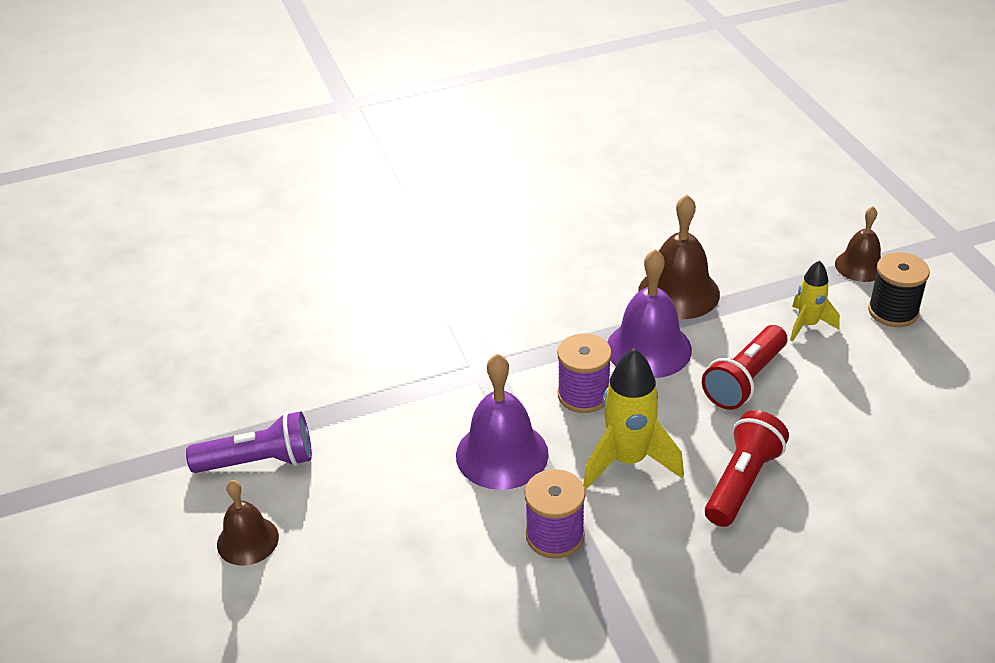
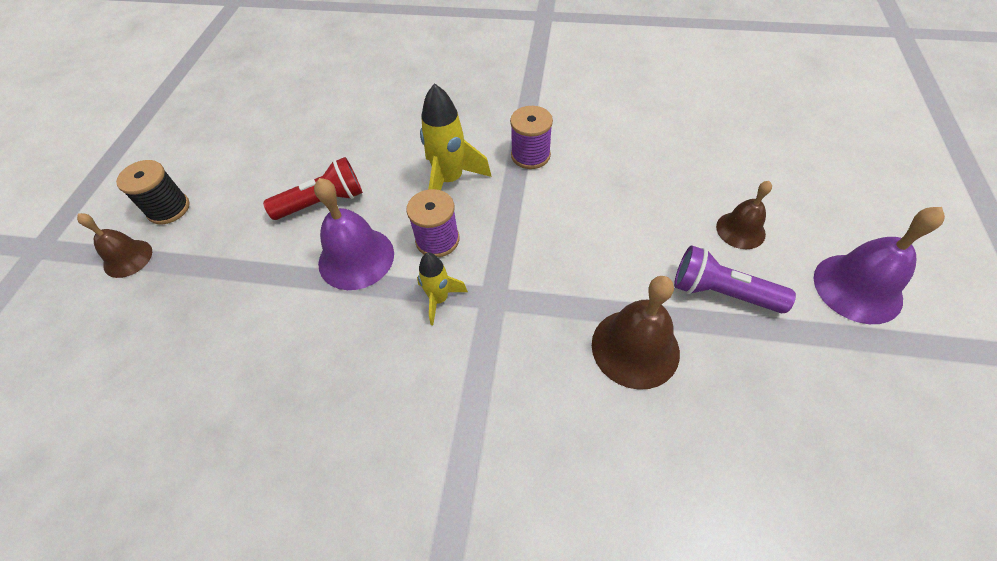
camera: 150 degrees left, 15 degrees up
(502, 454) = (528, 219): purple bell -> purple bell (857, 288)
(678, 292) = (278, 302): brown bell -> brown bell (635, 348)
(742, 482) = (398, 142): red flashlight -> none
(807, 325) = (232, 225): yellow rocket -> yellow rocket (439, 299)

